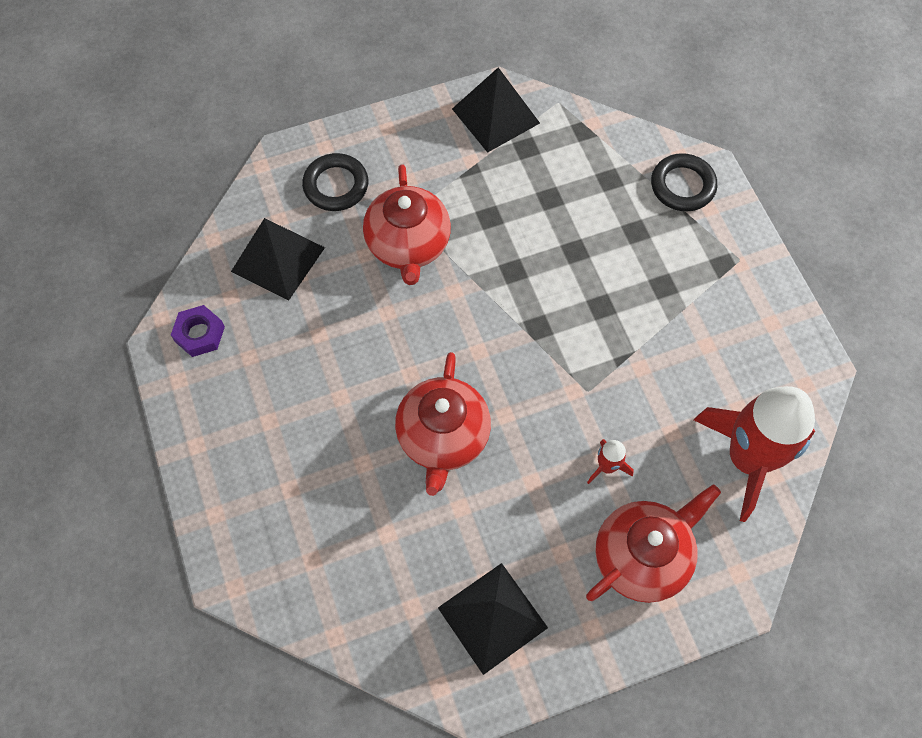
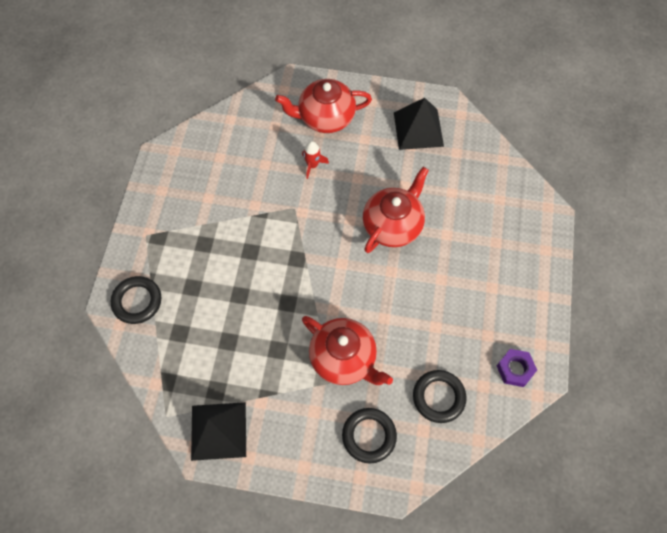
camera: 150 degrees left, 0 degrees up
(278, 259) = (438, 397): black pyramid -> black ring
(408, 245) = (344, 358): red teapot -> red teapot turned 105 degrees clockwise
(748, 458) = (236, 132): red rocket -> none

